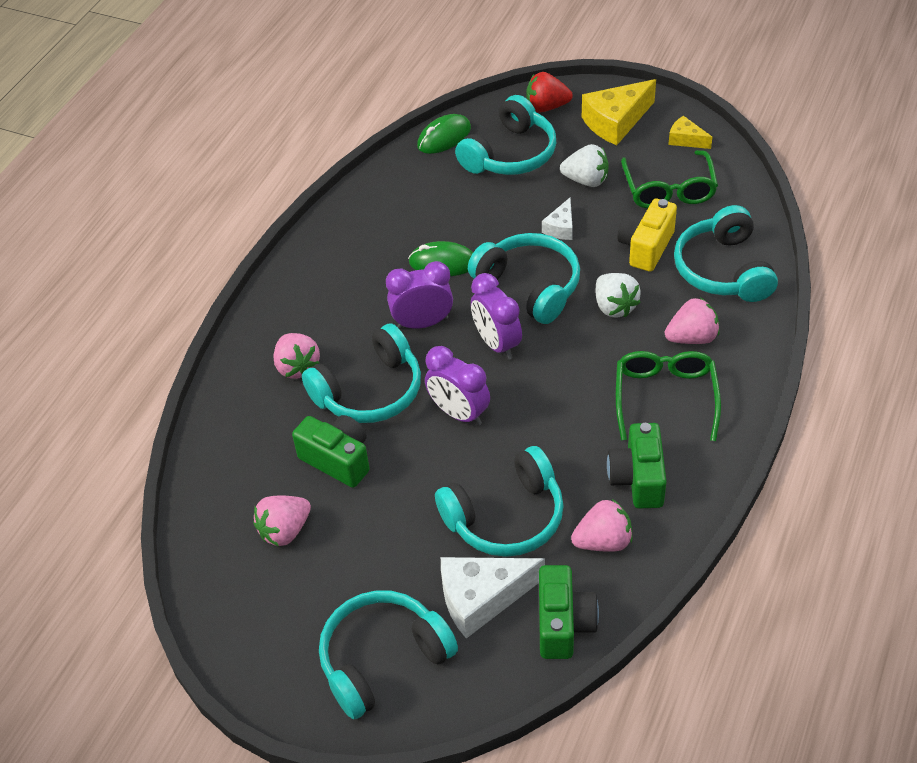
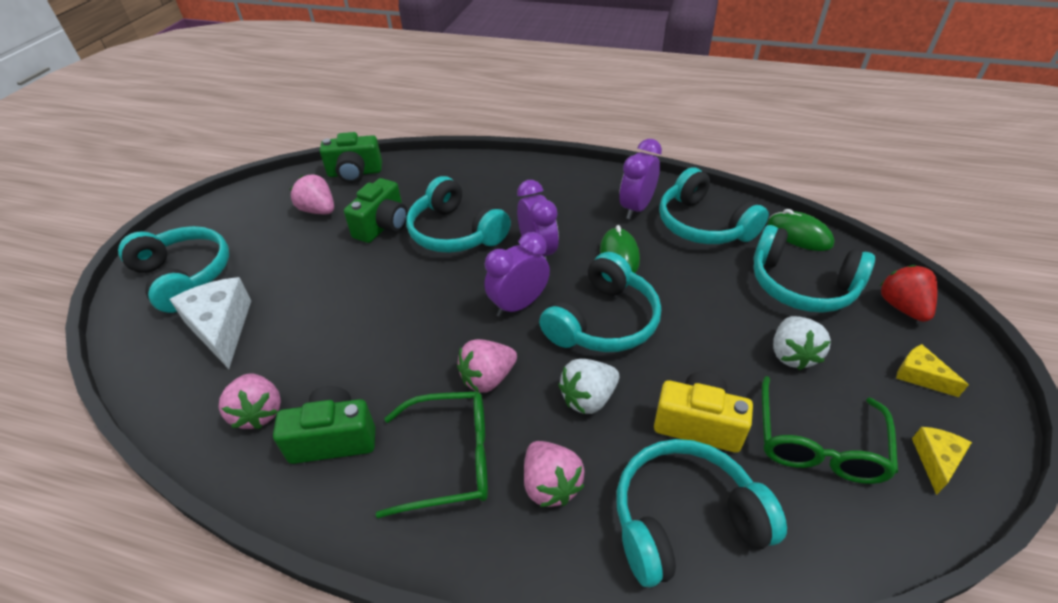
camera: 80 degrees right, 5 degrees down
(297, 367) = (480, 192): pink strawberry -> pink strawberry (488, 378)
(459, 413) = (430, 289): purple clock -> purple clock (636, 208)
(506, 517) = (305, 334): turquoise headphones -> turquoise headphones (703, 225)
(561, 227) = (701, 339): white cheese -> none
(563, 624) = (173, 388): green camera -> green camera (355, 173)
(616, 122) = (920, 376): yellow cheese -> yellow cheese, size x0.54
(669, 190) = (818, 444): green glasses -> green glasses turned 60 degrees counterclockwise

